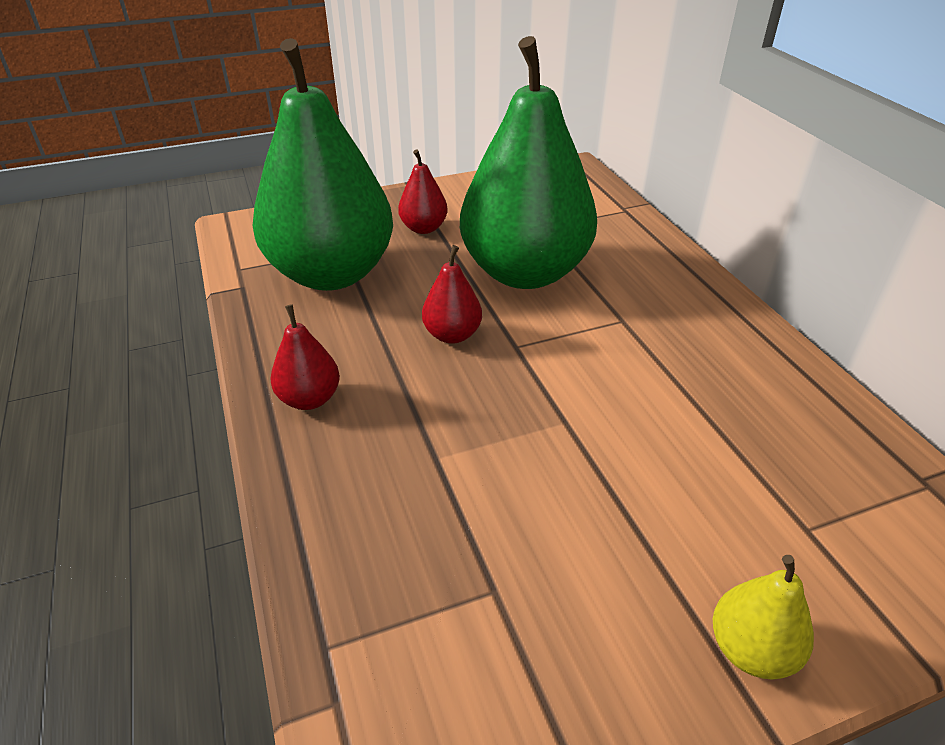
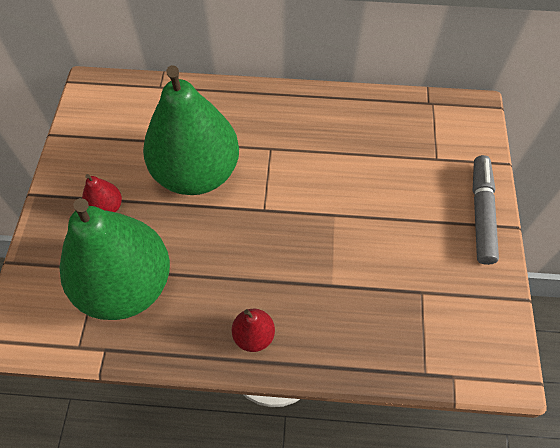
camera: 65 degrees left, 20 degrees up
(452, 335) = (236, 238): red pear -> none
(751, 649) = (481, 213): yellow pear -> grey marker

